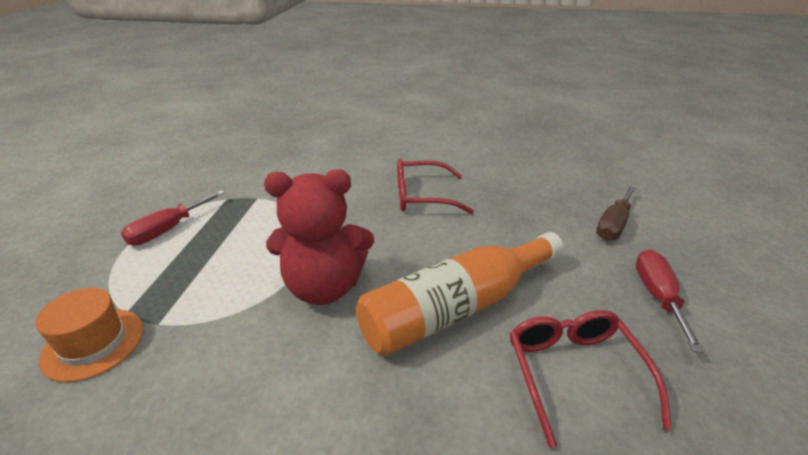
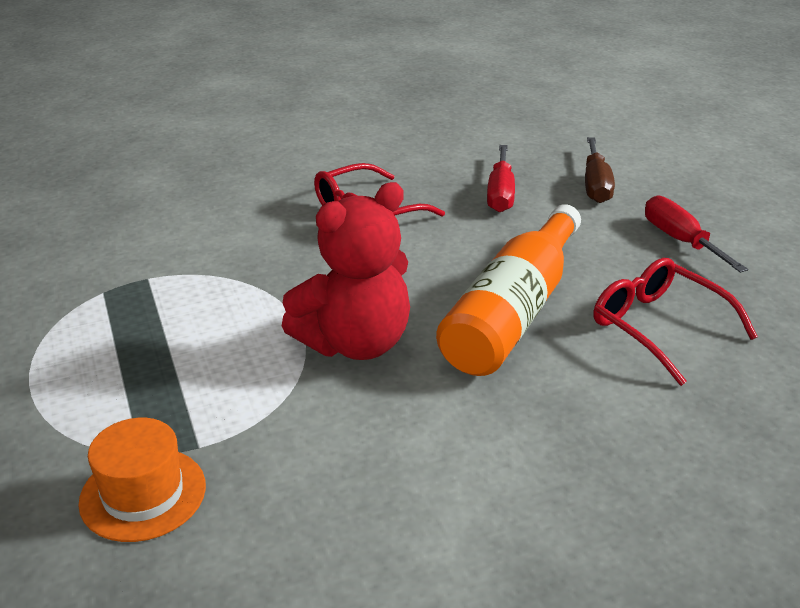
camera: 30 degrees left, 0 degrees up
(168, 230) = (67, 354): red screwdriver -> red screwdriver (500, 194)

